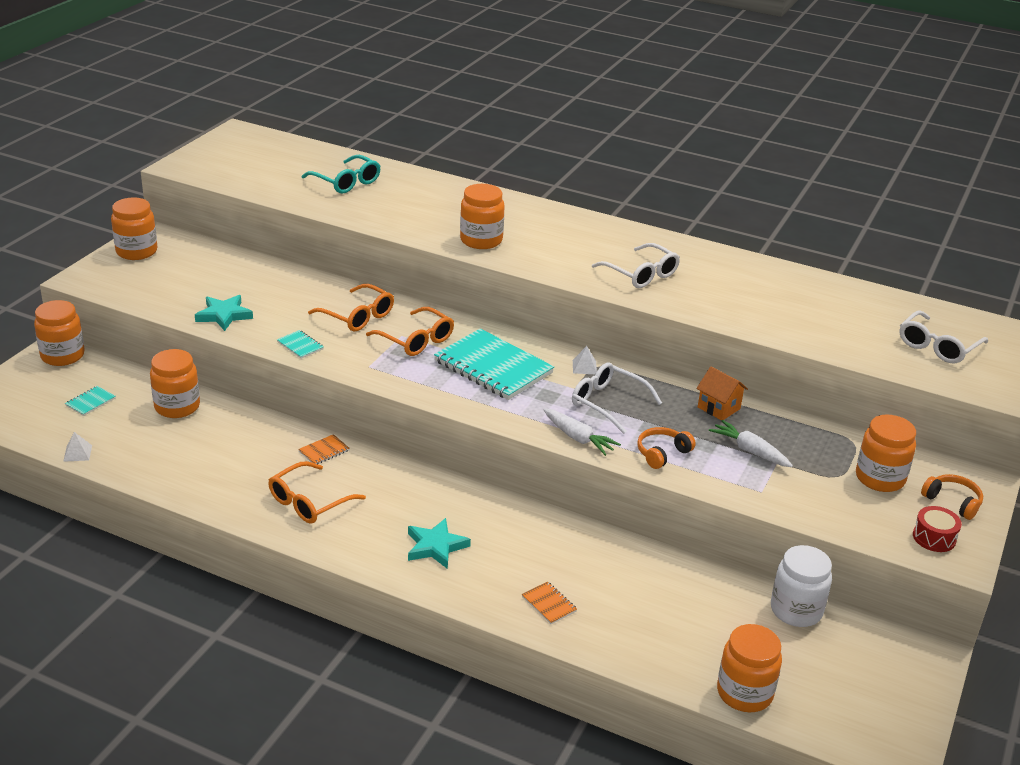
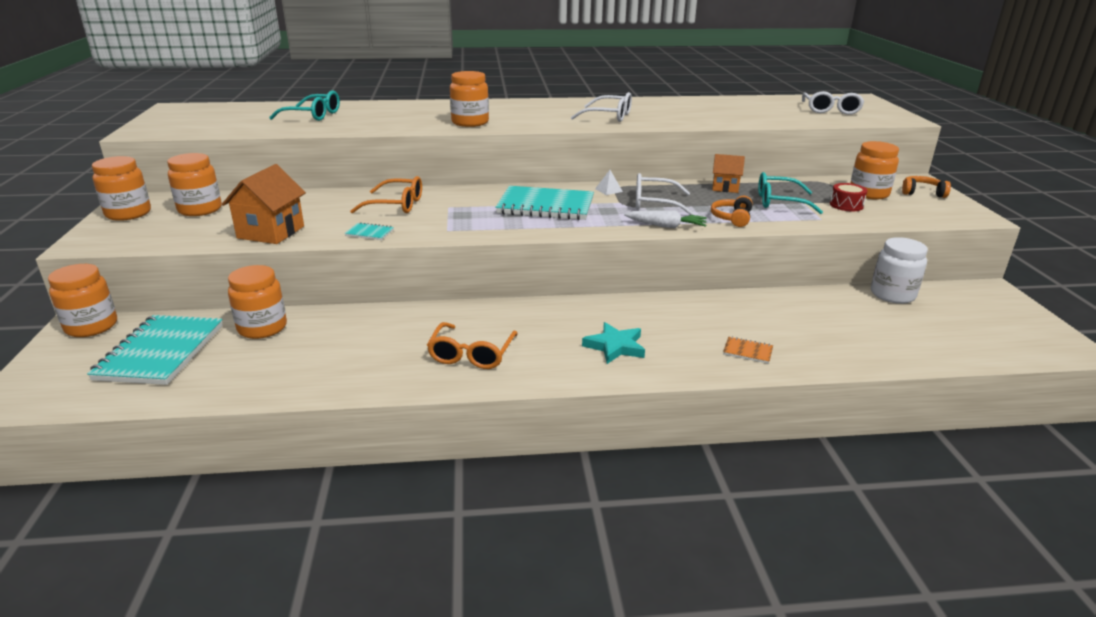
camera: 30 degrees left, 5 degrees down
(77, 453) = (186, 397): white pyramid -> none
(90, 402) = (161, 352): turquoise notebook -> turquoise notebook, size x2.43
(224, 315) = (271, 232): turquoise star -> orange house
(324, 451) = (440, 316): orange notebook -> none
(416, 340) = (464, 206): orange glasses -> none
(744, 693) = (943, 353): orange jar -> orange jar (200, 209)
(750, 451) = (779, 202): white carrot -> turquoise glasses
(934, 538) = (946, 211): red drum -> red drum (846, 205)

